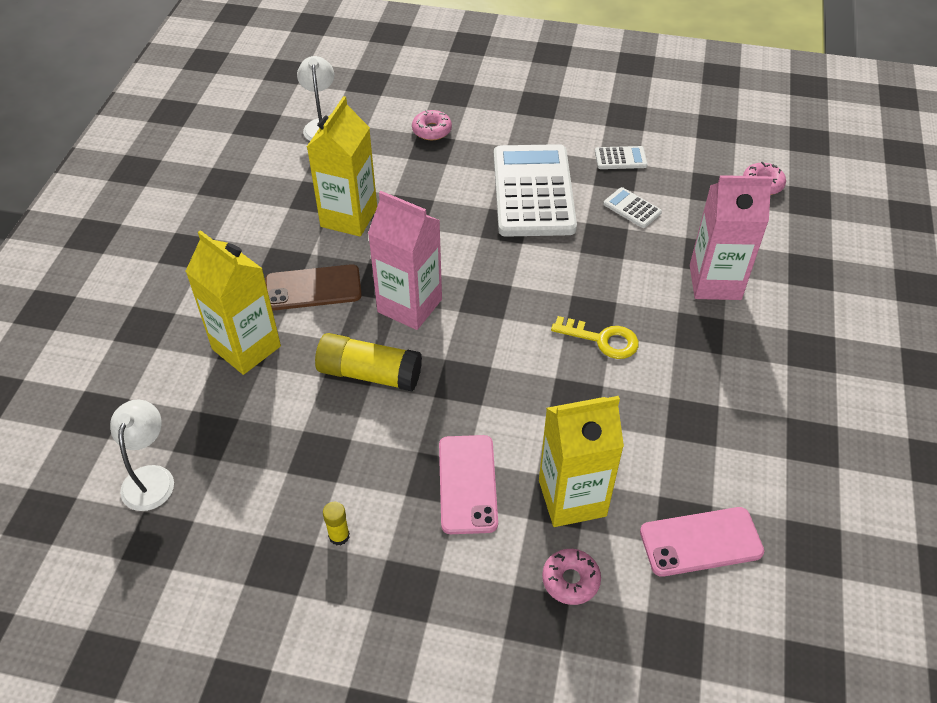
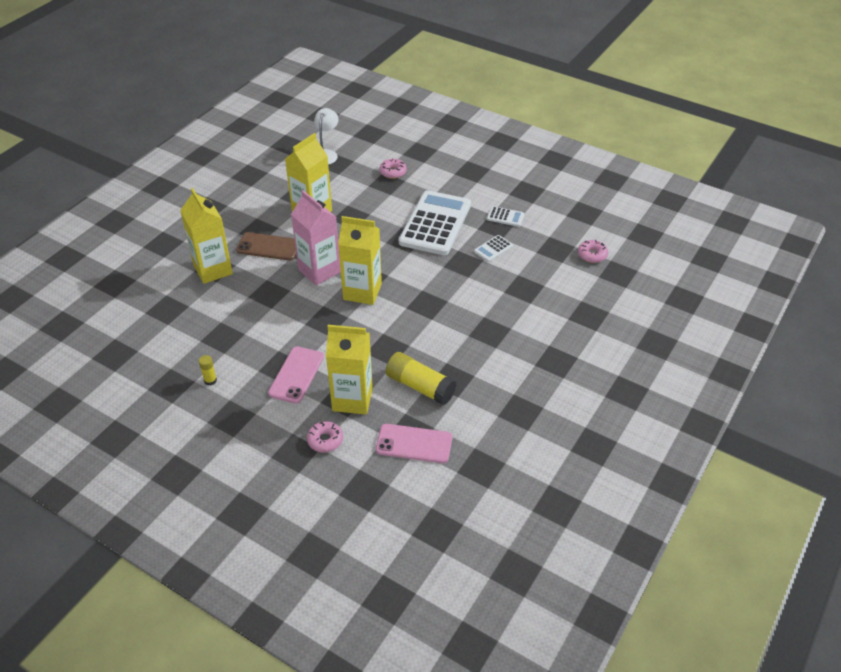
camera: 20 degrees right, 5 degrees down
(150, 477) = (126, 323): white lamp -> none
(369, 373) = (274, 302): yellow glue stick -> yellow glue stick (420, 386)
(490, 321) = (362, 292): none -> yellow carton
(602, 339) = (425, 320): yellow key -> none
(632, 208) = (493, 249): white calculator -> white calculator turned 105 degrees counterclockwise
(715, 282) = (519, 306): pink carton -> none

